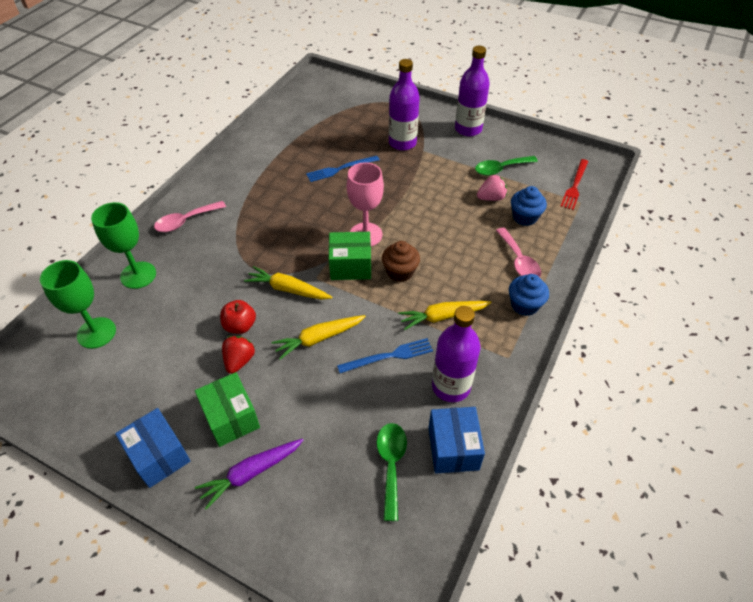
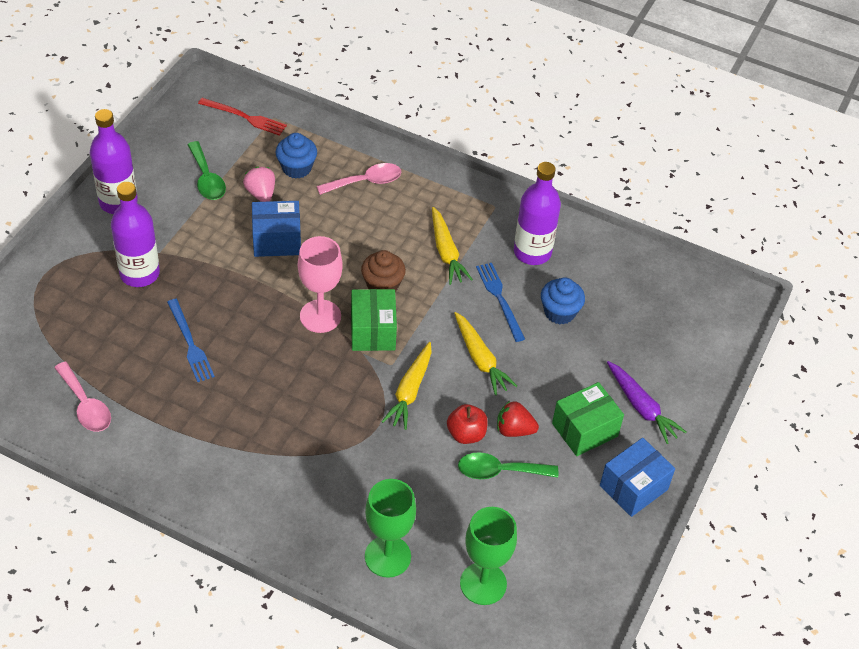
camera: 95 degrees left, 0 degrees up
(186, 221) = (286, 517): pink spoon -> pink spoon (85, 405)
(391, 464) = (619, 301): green spoon -> green spoon (499, 471)
(453, 448) = (597, 255): blue box -> blue box (277, 240)
(524, 305) = (428, 185): blue cupcake -> blue cupcake (559, 312)

